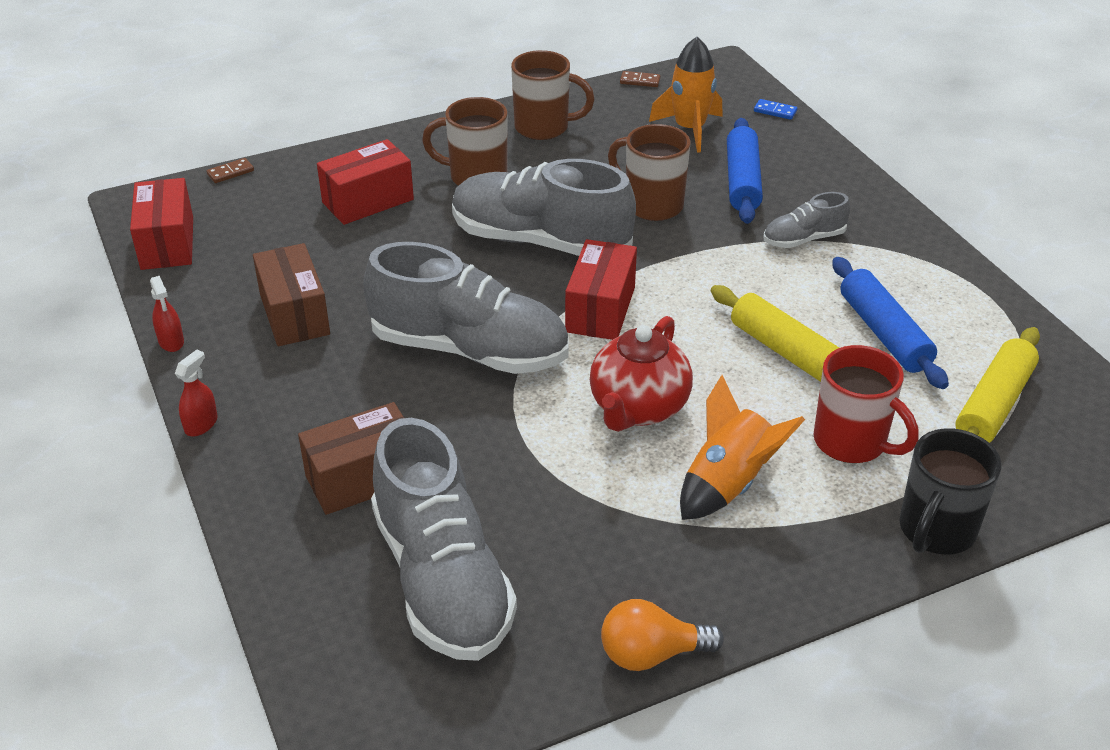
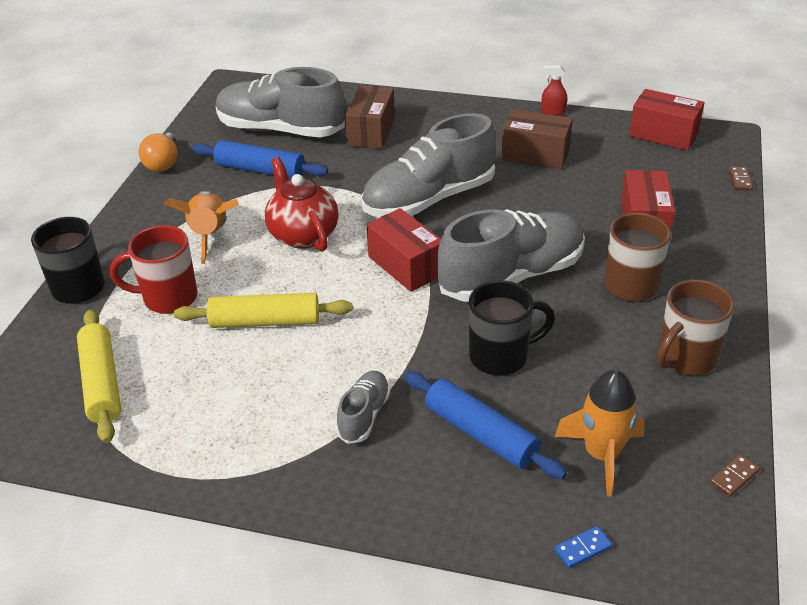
camera: 130 degrees right, 0 degrees up
(201, 424) = (470, 102): red spray bottle -> none
(651, 205) = (501, 356): brown mug -> black mug
(651, 654) = (163, 163): orange light bulb -> orange light bulb turned 150 degrees clockwise
(884, 333) = (221, 381): blue rolling pin -> blue rolling pin (260, 170)

